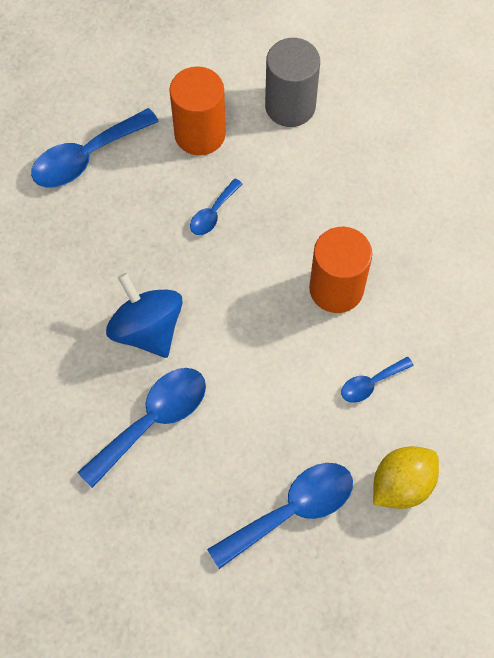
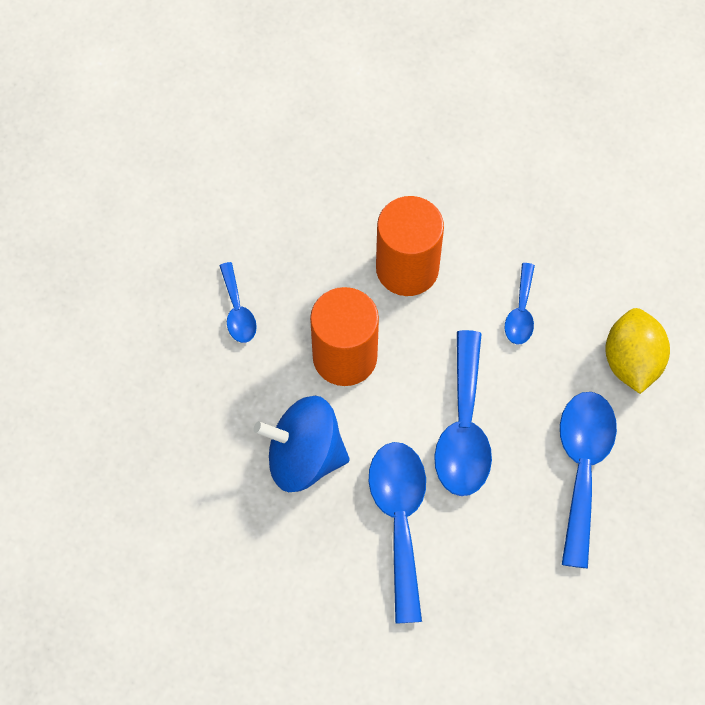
camera: 50 degrees left, 0 degrees up
(86, 157) = (71, 376): blue spoon -> blue spoon (463, 429)
(200, 134) = (143, 258): orange cylinder -> orange cylinder (345, 357)
(290, 106) = (188, 160): grey cylinder -> none

